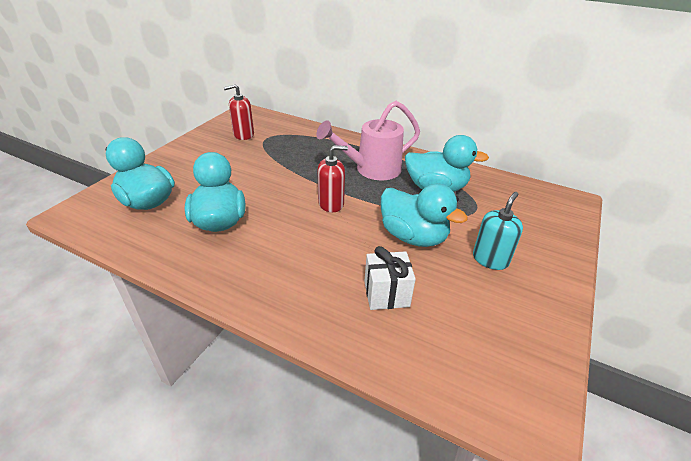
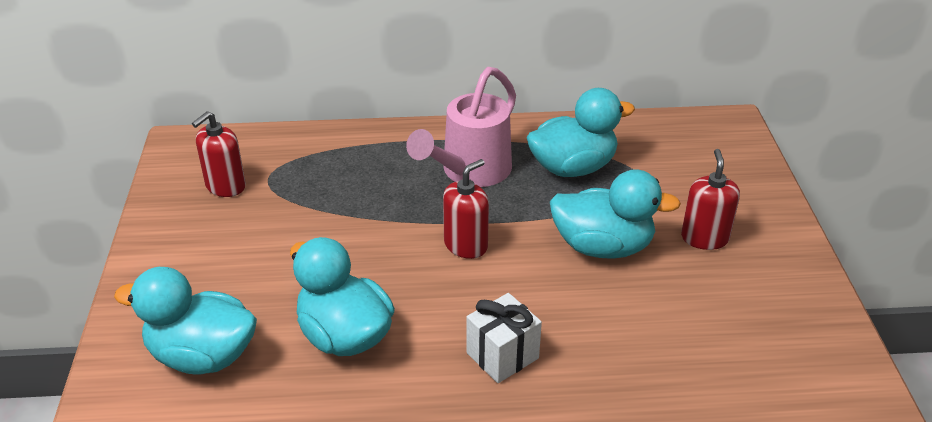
camera: 30 degrees left, 0 degrees up
(386, 294) = (634, 331): white gift -> white gift (502, 355)
(490, 259) = (704, 238): turquoise soap dispenser -> red soap dispenser

